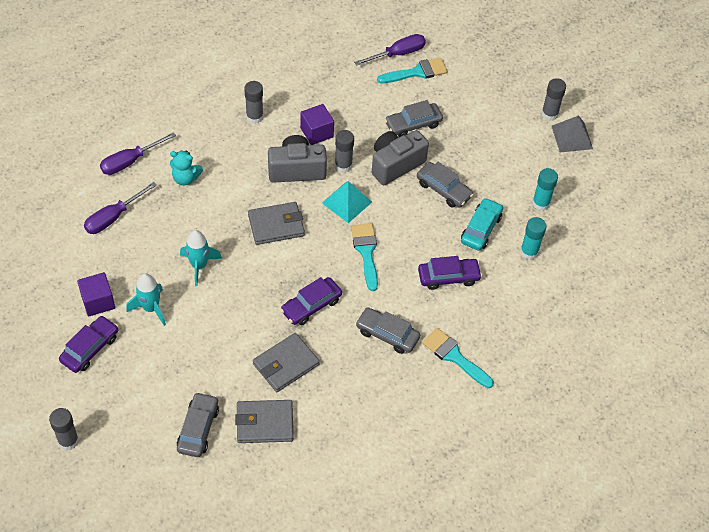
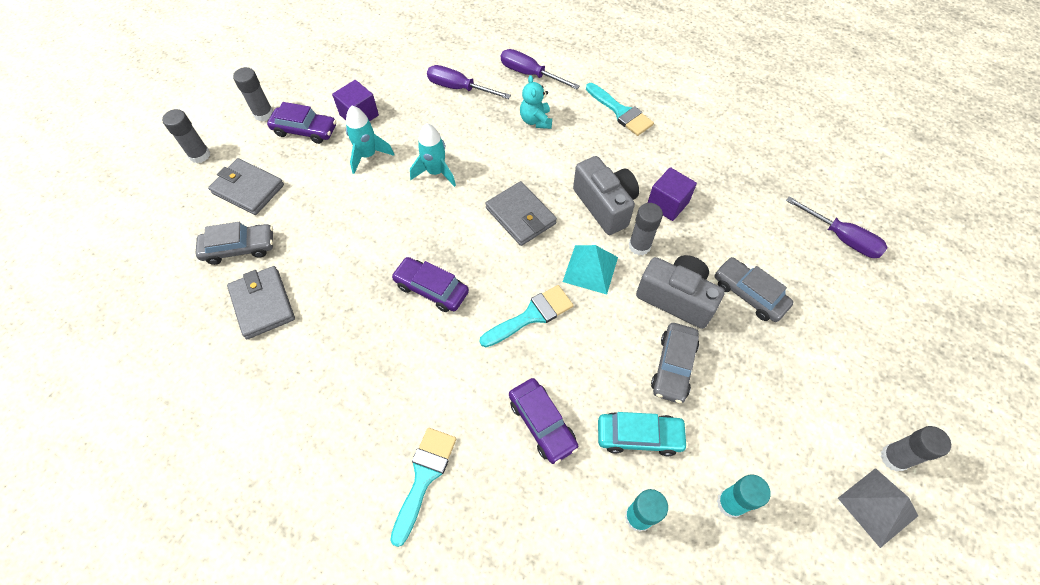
camera: 70 degrees right, 5 degrees up
(254, 117) = (649, 143): grey glue stick -> grey glue stick (263, 114)
(286, 364) = (344, 294): grey wallet -> grey wallet (248, 189)
(387, 334) = (425, 383): grey car -> none
(417, 72) = (831, 268): turquoise brush -> turquoise brush (621, 112)

